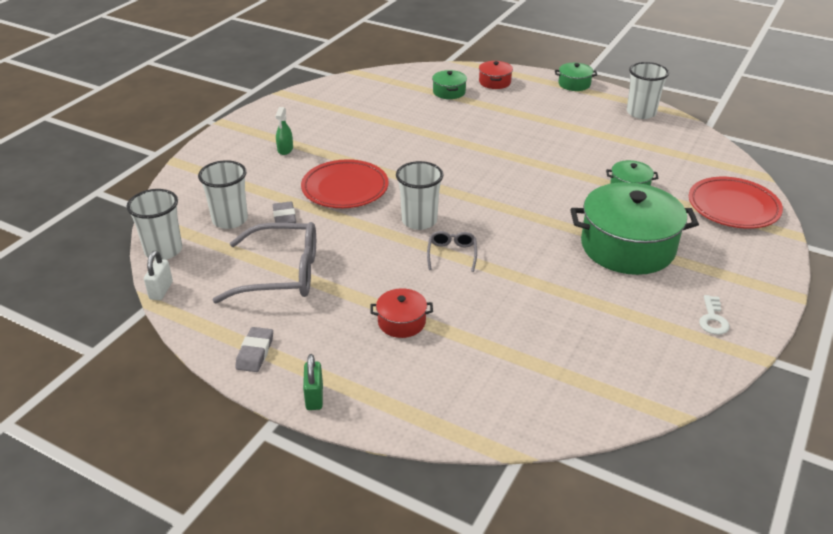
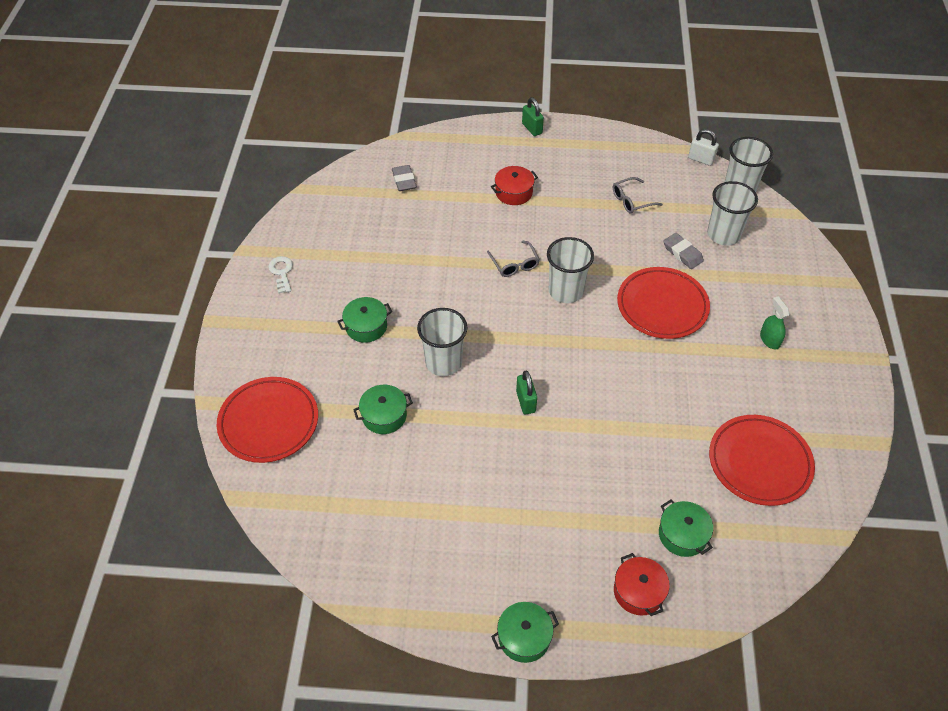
camera: 155 degrees right, 15 degrees up
(161, 290) = (701, 159): white padlock -> white padlock turned 45 degrees counterclockwise
(255, 352) = (592, 141): grey eraser -> grey eraser (404, 180)
(281, 274) = (632, 200): grey glasses -> grey glasses, size x0.48
(369, 103) = (759, 463): none -> red plate
(508, 166) = (525, 402): none -> green padlock
(627, 247) = (366, 326): green pot -> green pot, size x0.46
(641, 113) = (405, 589): white cup -> white cup (443, 362)

